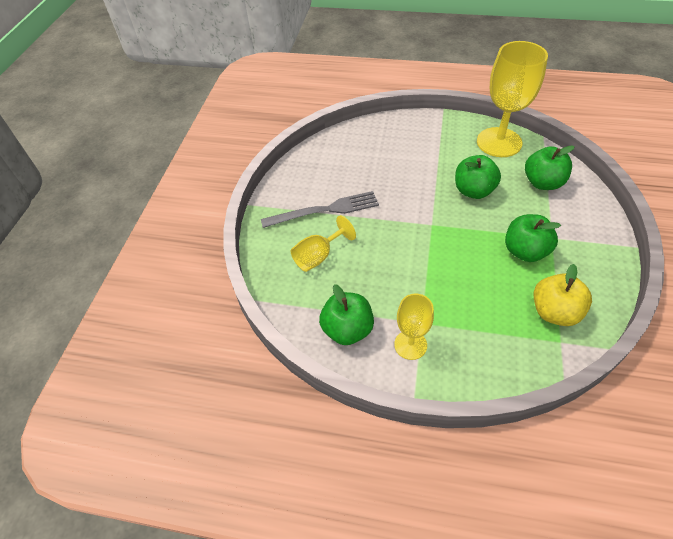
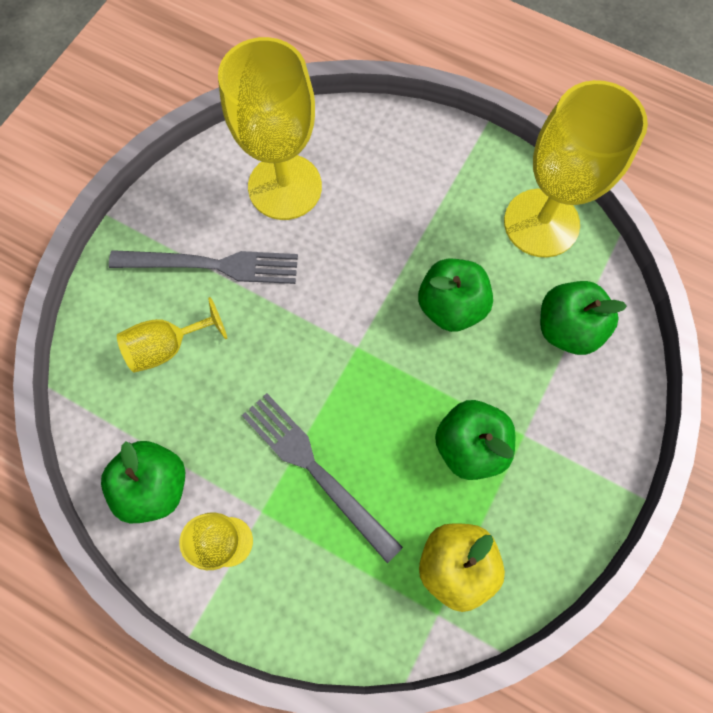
camera: 15 degrees right, 20 degrees up
(348, 164) = (285, 187): none -> yellow goblet
(443, 291) = (316, 470): none -> grey fork

